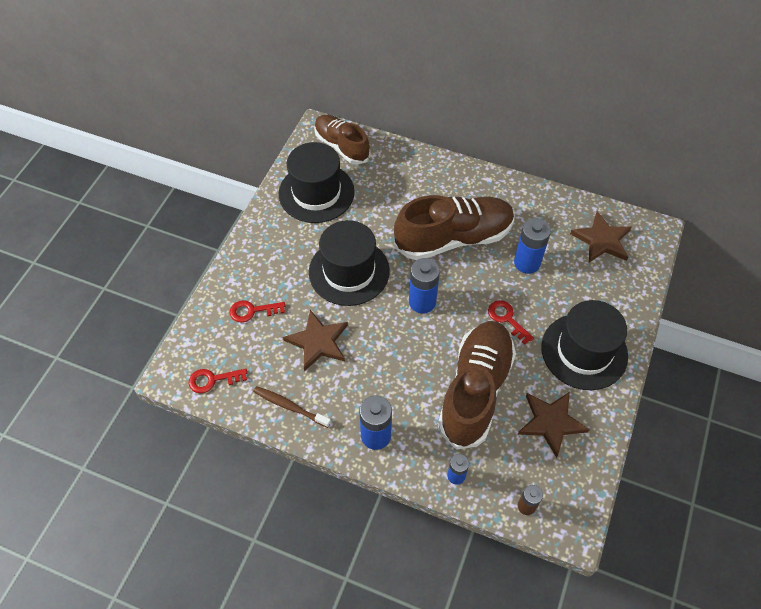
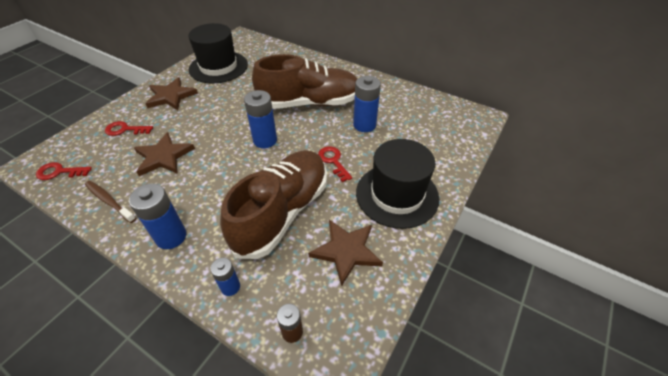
camera: 10 degrees right, 10 degrees down
(342, 146) = (251, 45): brown shoe -> none
(349, 271) = (216, 114): black hat -> none
(602, 240) = (433, 117): brown star -> brown star (171, 96)

